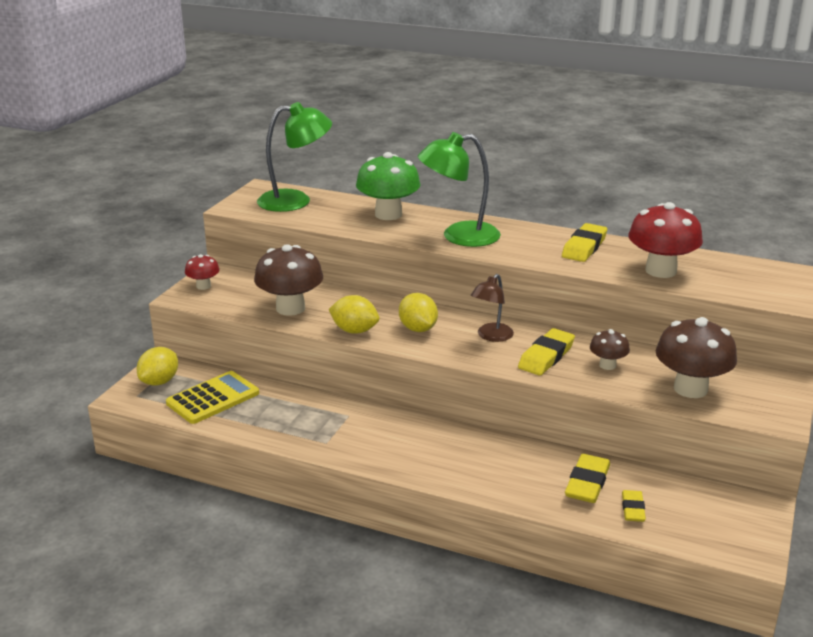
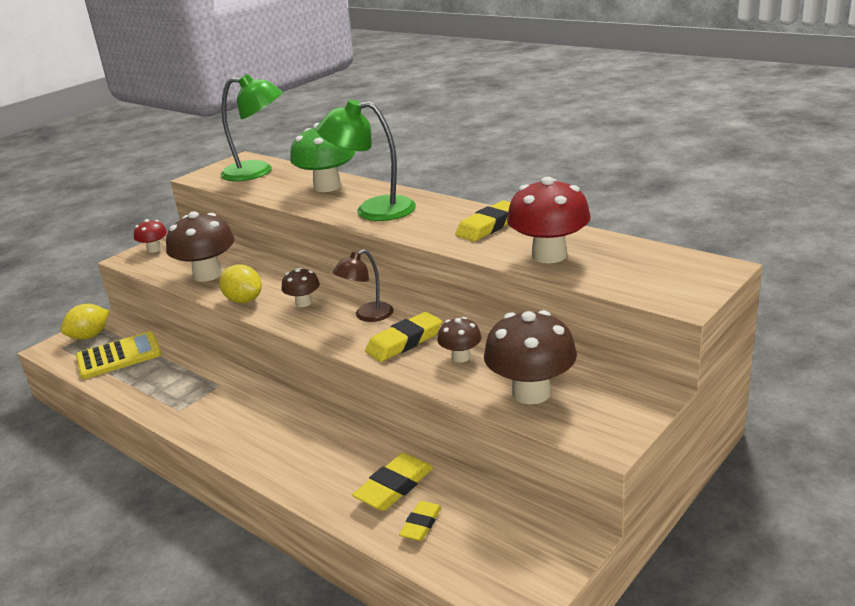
camera: 20 degrees right, 0 degrees up
(418, 329) = (303, 303): yellow lemon -> brown mushroom

